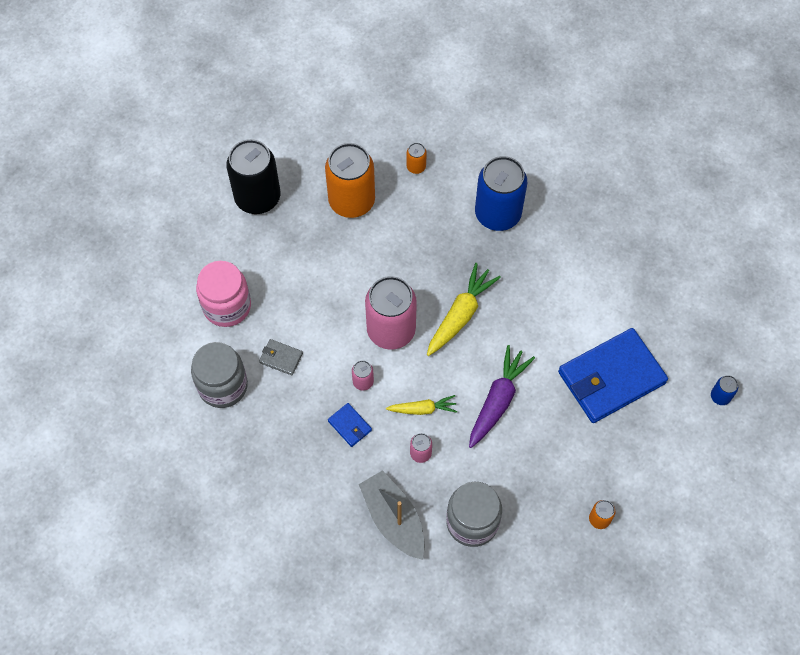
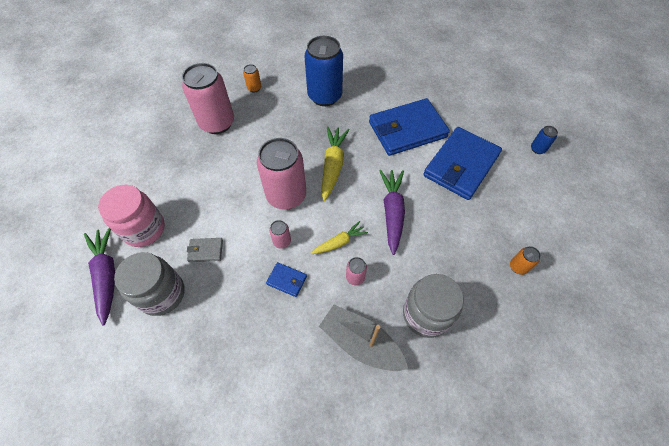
camera: 25 degrees left, 5 degrees down
(176, 342) = (107, 275): none -> purple carrot
(257, 198) = (143, 145): black can -> none
(351, 201) = (217, 123): orange can -> pink can
(574, 304) = (407, 130): none -> blue wallet

